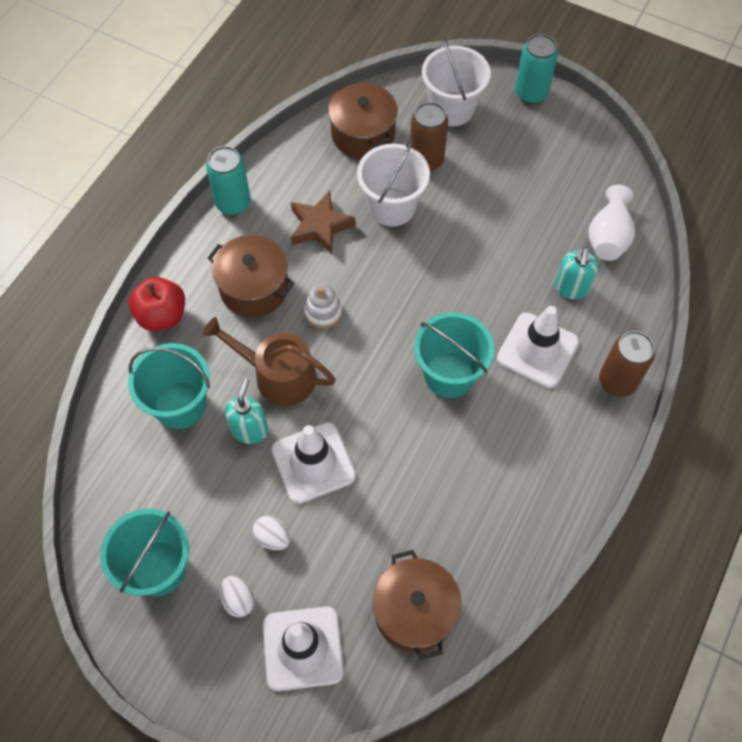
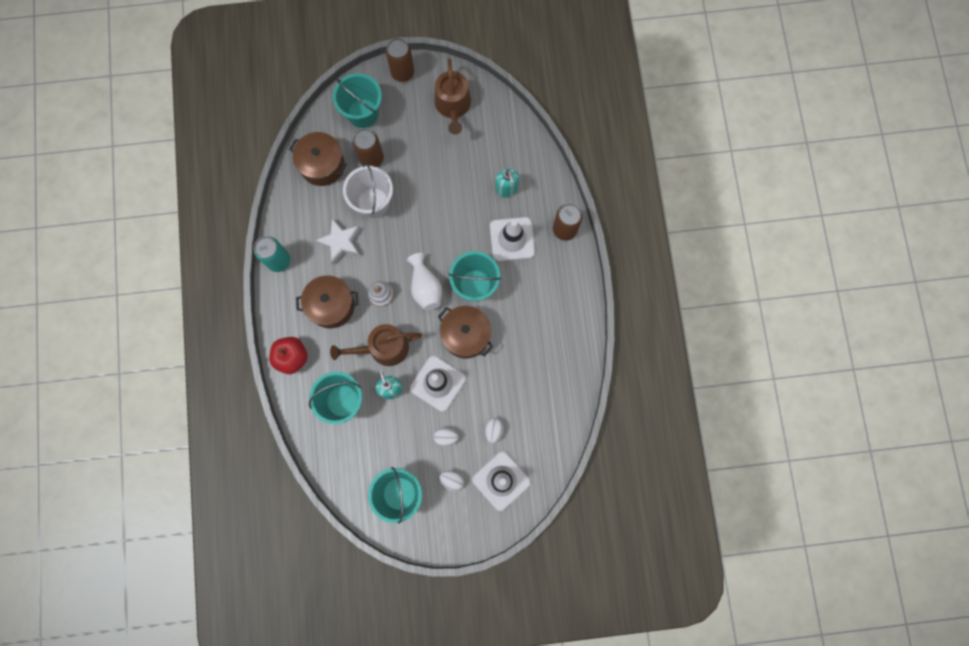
camera: 35 degrees left, 15 degrees up
(320, 226) = (340, 242): brown star -> white star
(341, 573) = (493, 430): none -> white egg
(415, 611) = (543, 424): brown pot -> brown pot (466, 335)
(452, 109) = (363, 113): white bucket -> turquoise bucket
(531, 93) = (402, 72): turquoise can -> brown can
(568, 160) = (453, 106): none -> brown watering can
(608, 237) = (506, 143): white vase -> white vase (425, 287)

